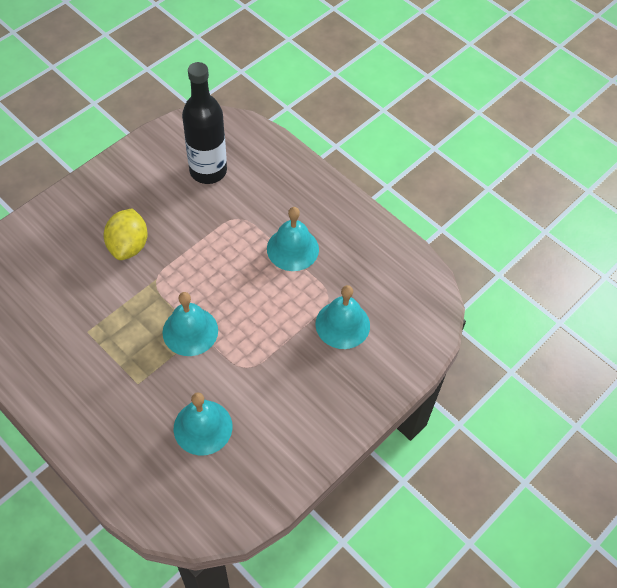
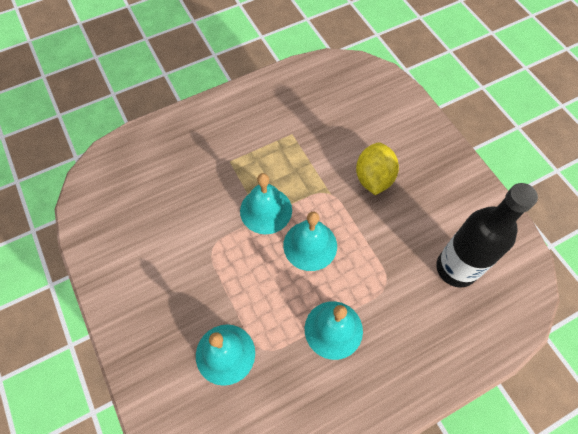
camera: 110 degrees right, 5 degrees up
(128, 246) = (373, 178): yellow lemon -> yellow lemon turned 75 degrees clockwise
(203, 427) = (170, 200): turquoise bell -> turquoise bell (310, 245)

